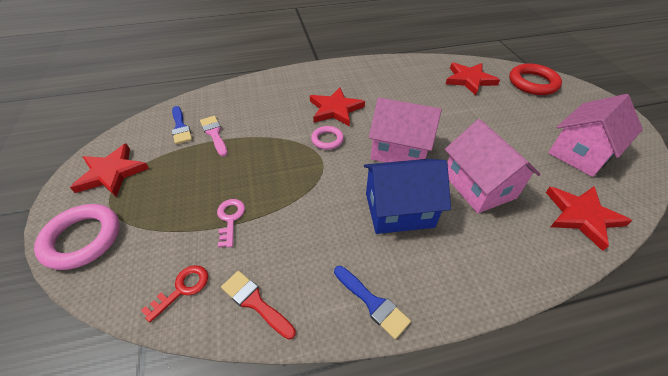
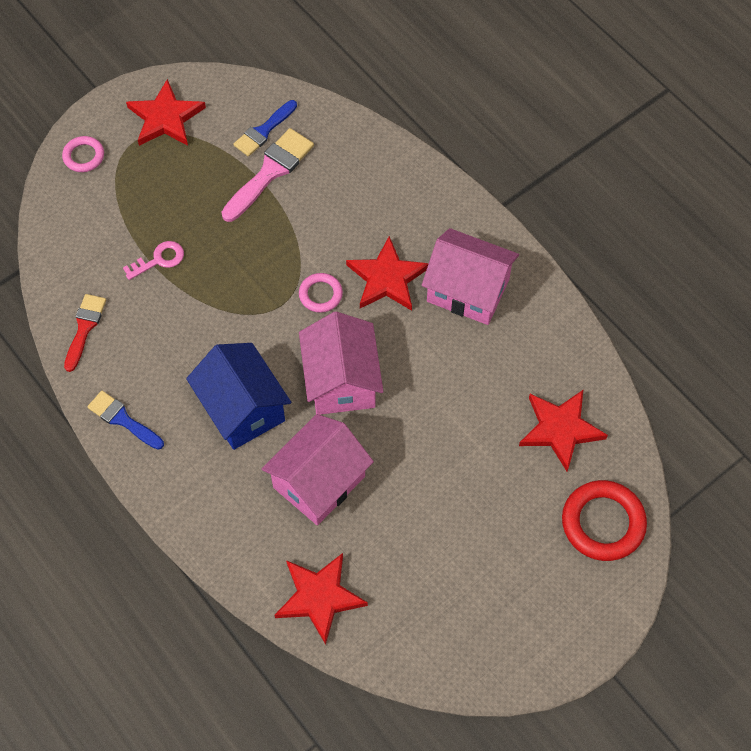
camera: 65 degrees right, 15 degrees up
(82, 239) = (84, 156): pink ring -> pink ring, size x0.56
(182, 289) = (73, 266): red key -> none
(214, 134) = (270, 172): pink brush -> pink brush, size x1.51
(372, 303) = (123, 419): blue brush -> blue brush turned 105 degrees clockwise
(580, 153) = (444, 596): pink house -> pink house (468, 290)

